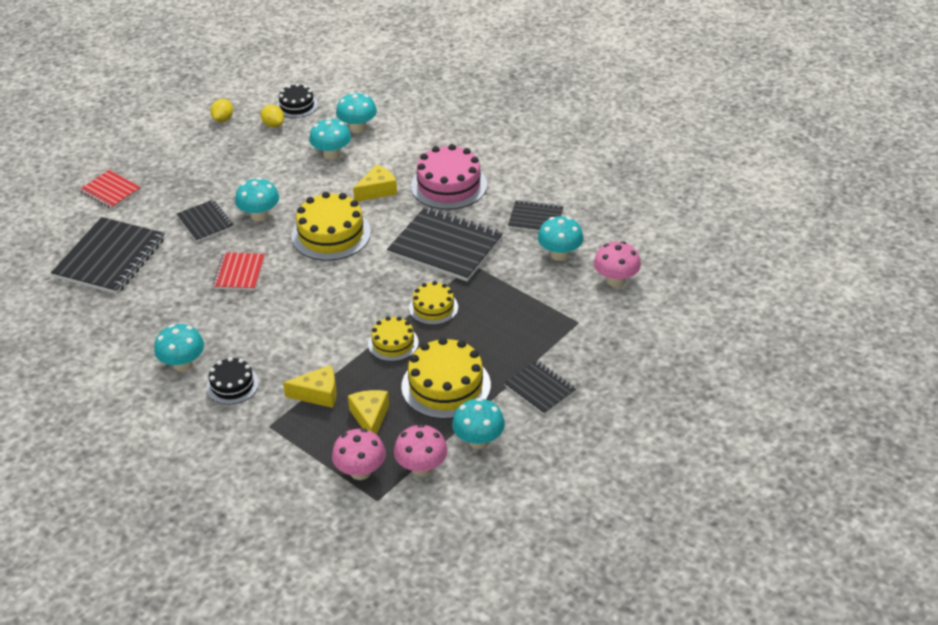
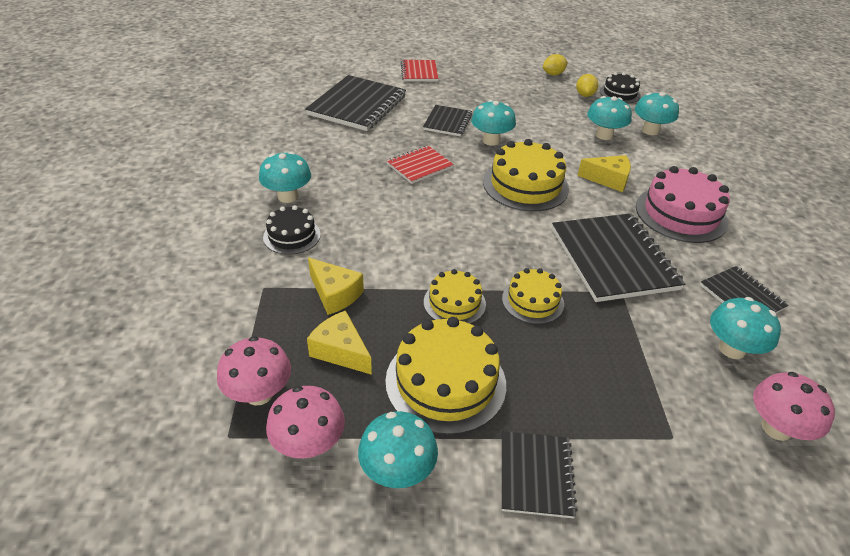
camera: 45 degrees right, 0 degrees up
(110, 258) = (357, 105): black notebook -> black notebook turned 45 degrees counterclockwise
(370, 418) = (340, 351): yellow cheese -> yellow cheese turned 90 degrees counterclockwise

